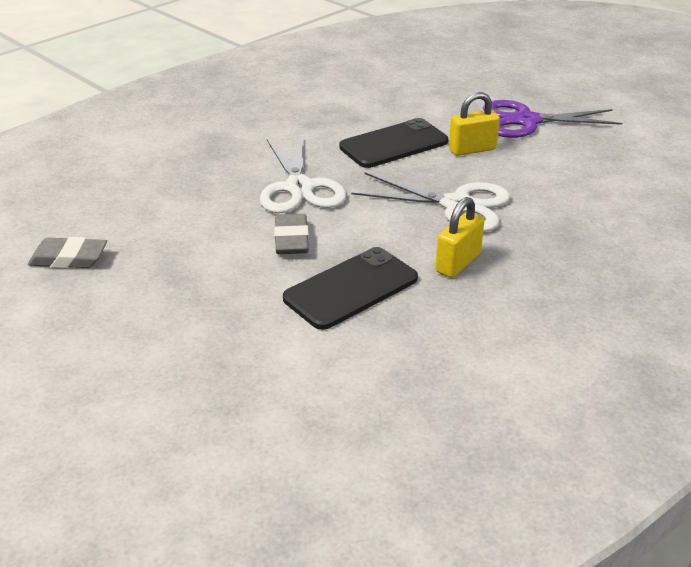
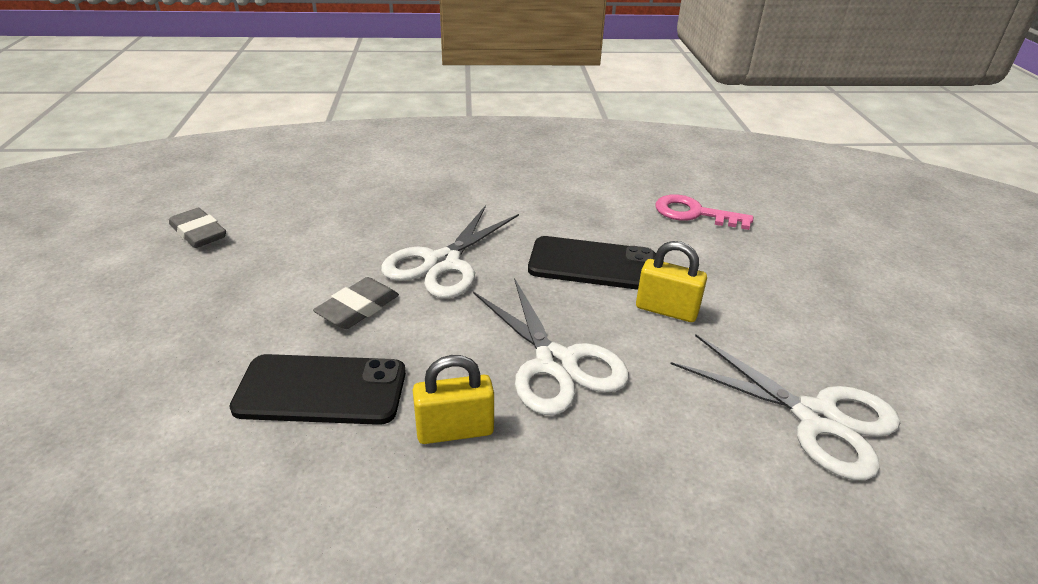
camera: 40 degrees right, 0 degrees up
(407, 87) = (694, 213): none -> pink key
(526, 121) = (780, 309): purple scissors -> none
(608, 165) = (816, 418): none -> white scissors

